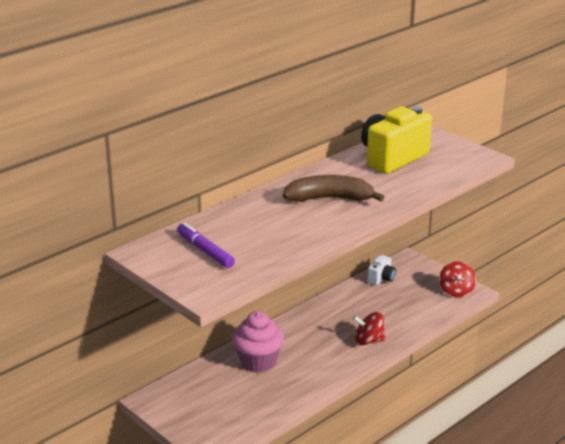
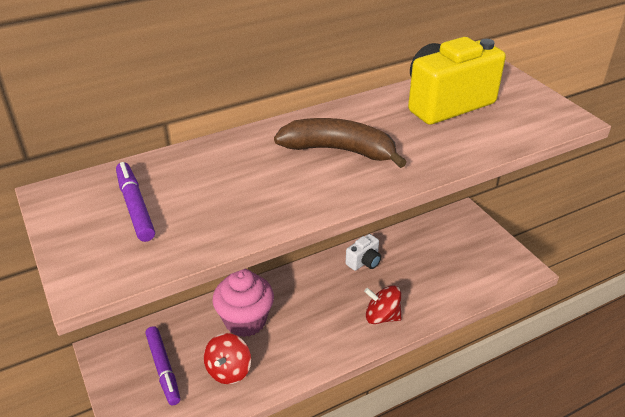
camera: 15 degrees right, 10 degrees up
(207, 402) = (163, 368): none -> purple marker
(381, 279) = (425, 233): white camera -> white camera (364, 262)
(456, 291) = (507, 265): red spinning top -> red spinning top (229, 370)

